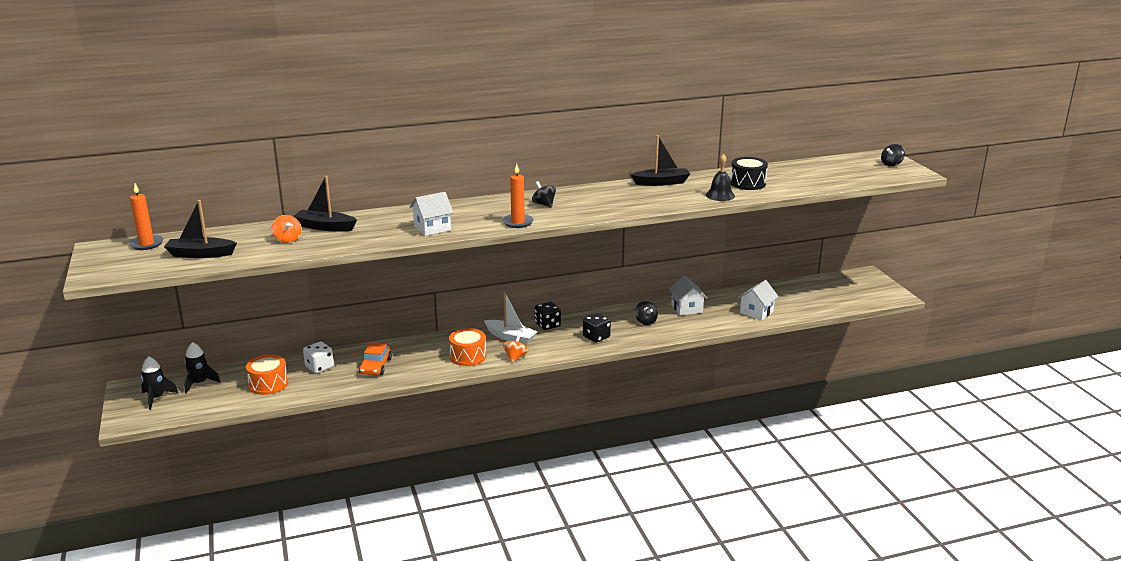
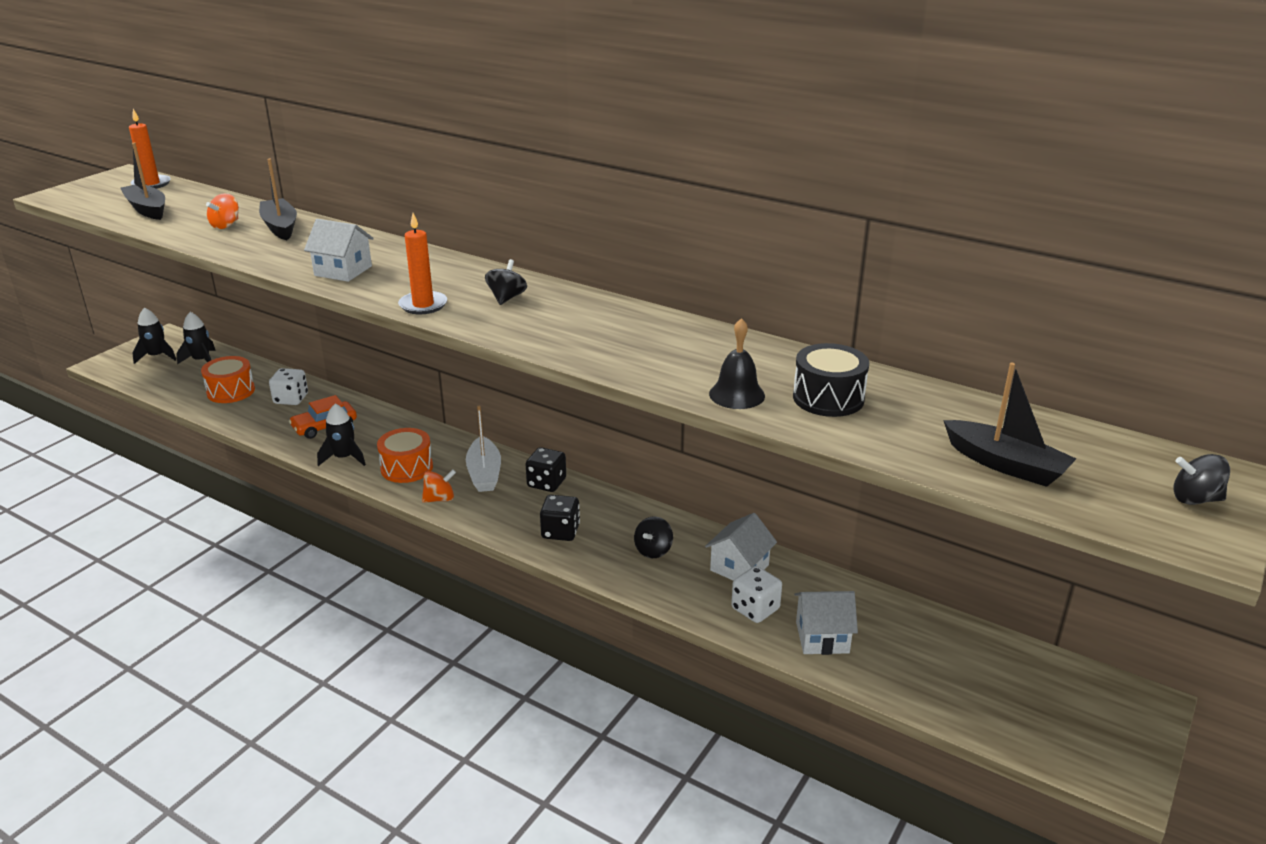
camera: 50 degrees right, 5 degrees up
(424, 371) = (344, 458): none -> black rocket
(661, 182) = (712, 338): black boat -> black boat (1005, 464)
(720, 317) = (755, 609): none -> white dice

